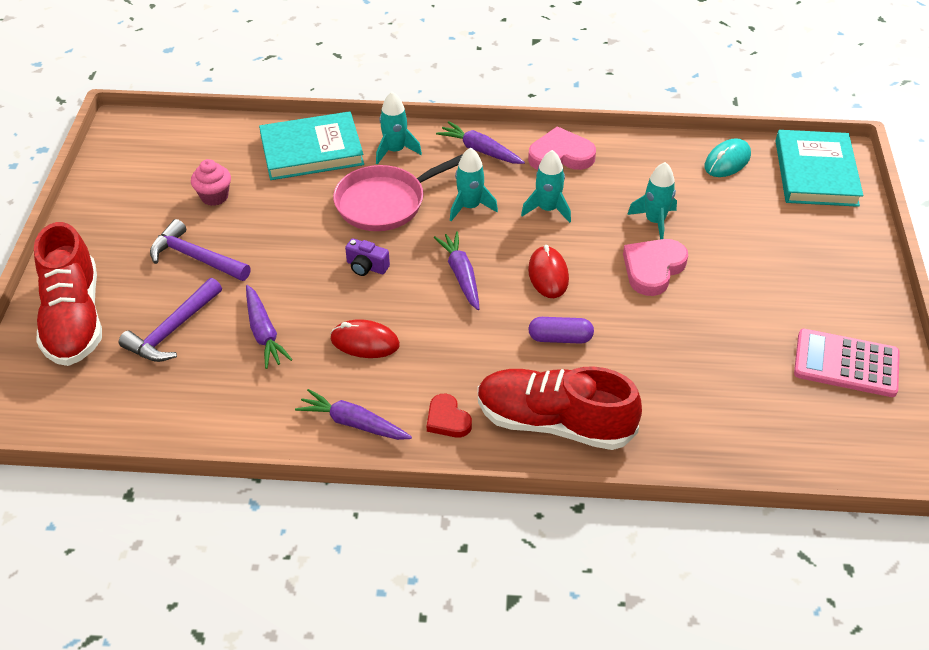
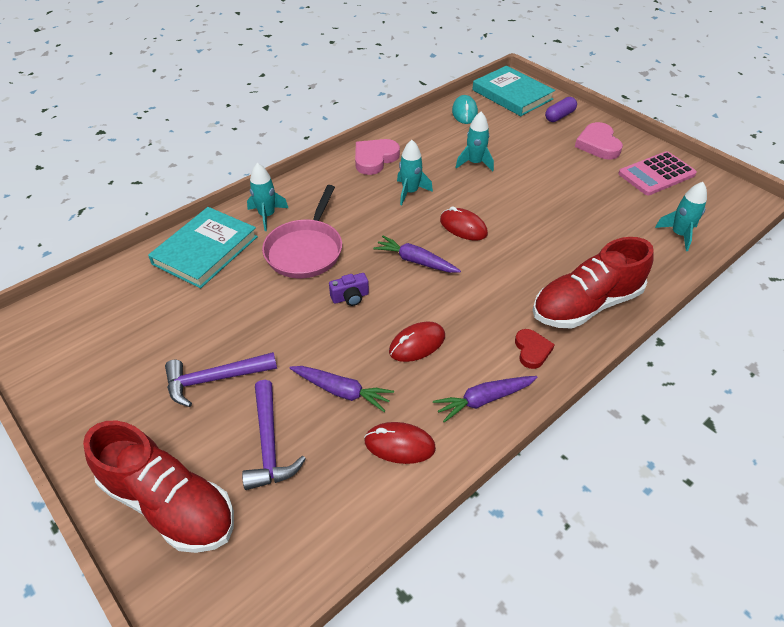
camera: 45 degrees left, 0 degrees up
(214, 196) = (170, 327): pink cupcake -> none
(250, 402) = (399, 445): none -> red mouse
(447, 419) = (532, 350): red heart -> red heart turned 105 degrees counterclockwise
(470, 207) = (363, 219): turquoise rocket -> turquoise rocket (679, 234)
(480, 150) = (323, 183): purple carrot -> none
(560, 338) = (520, 256): purple capsule -> purple capsule (559, 116)
(653, 269) = (510, 187): pink heart -> pink heart (598, 144)

